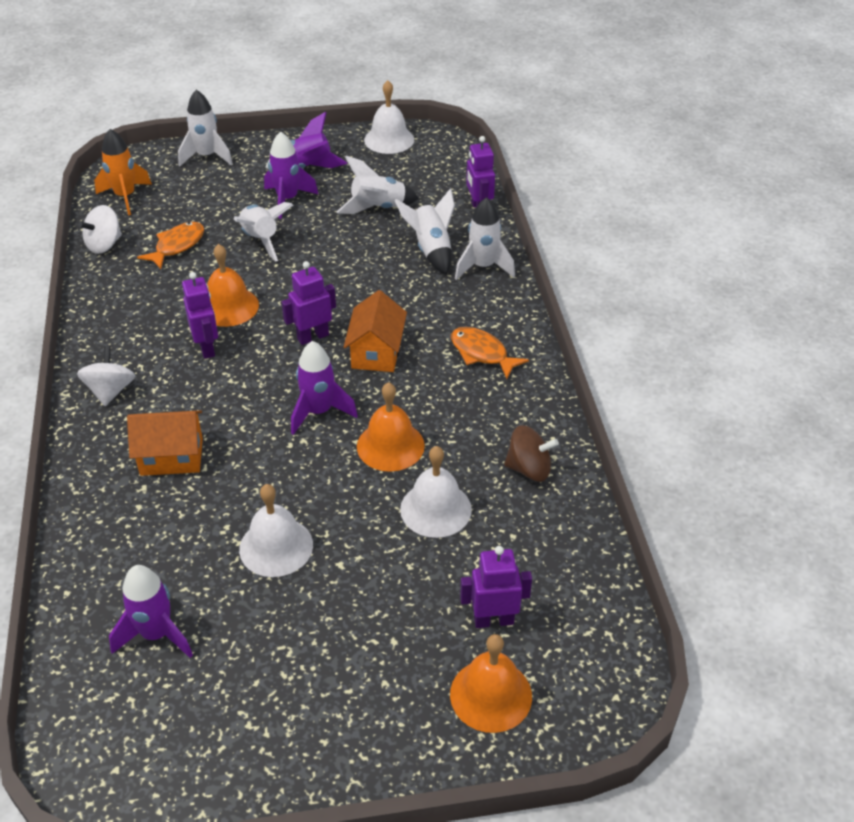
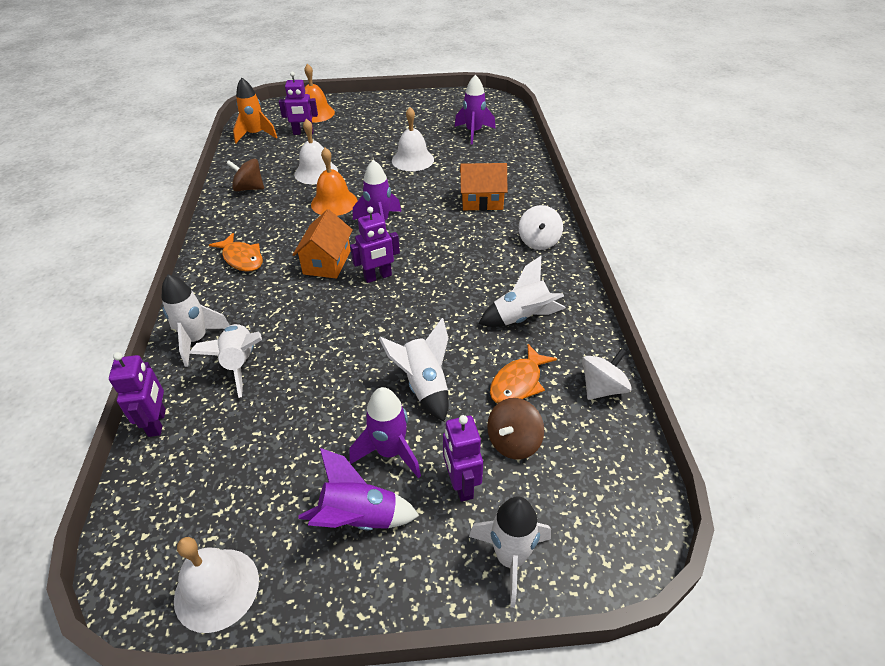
camera: 175 degrees left, 0 degrees up
(125, 197) = (606, 469): orange rocket -> orange rocket (256, 135)
(191, 209) = (513, 442): none -> brown spinning top
(207, 348) = (468, 271): purple robot -> purple robot (461, 484)
(228, 306) = (453, 307): orange bell -> none
(378, 208) = (279, 430): white rocket -> white rocket (522, 318)

